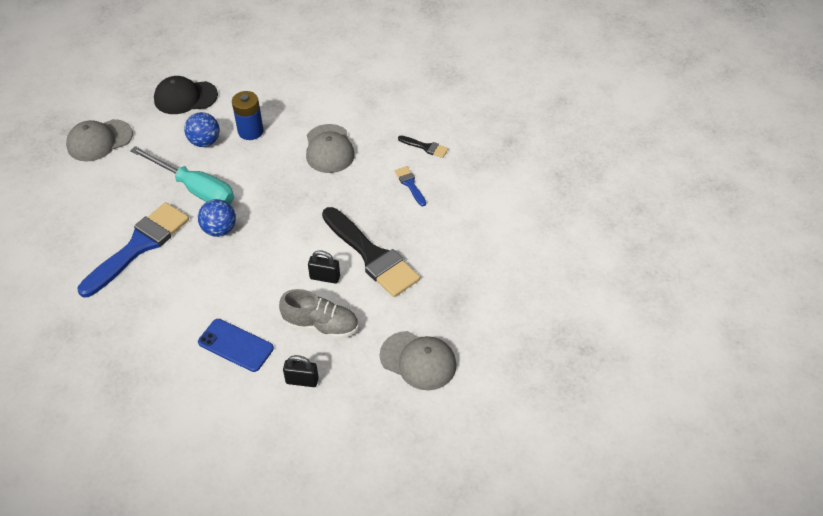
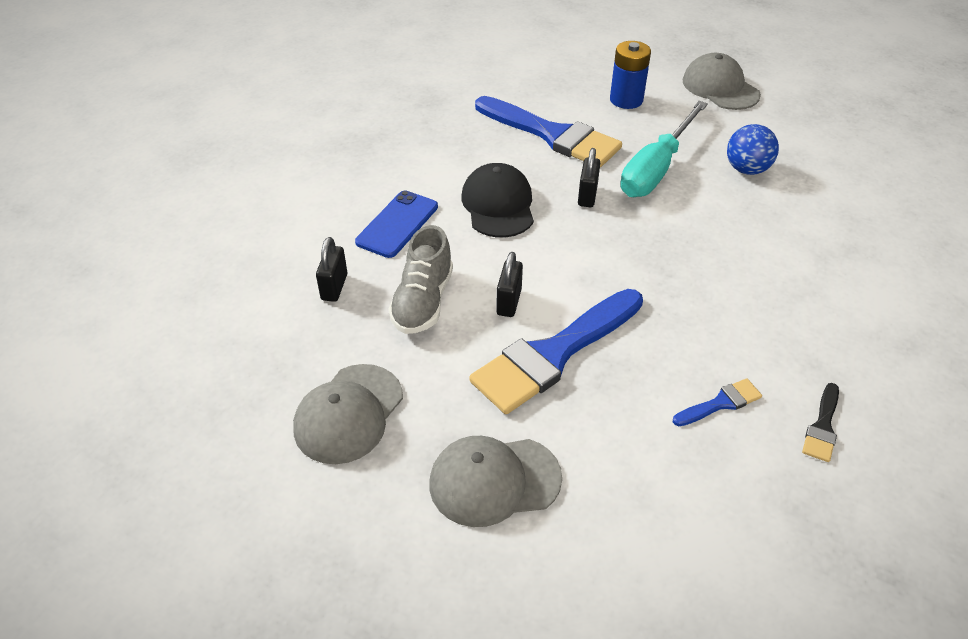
camera: 90 degrees right, 5 degrees down
(185, 97) = (828, 145): black cap -> black cap (498, 205)
(219, 229) = (587, 196): blue ball -> black padlock
(250, 131) = (783, 210): blue battery -> blue battery (626, 100)
(329, 149) = (774, 296): grey cap -> grey cap (494, 481)
(372, 256) = (554, 354): black brush -> blue brush

